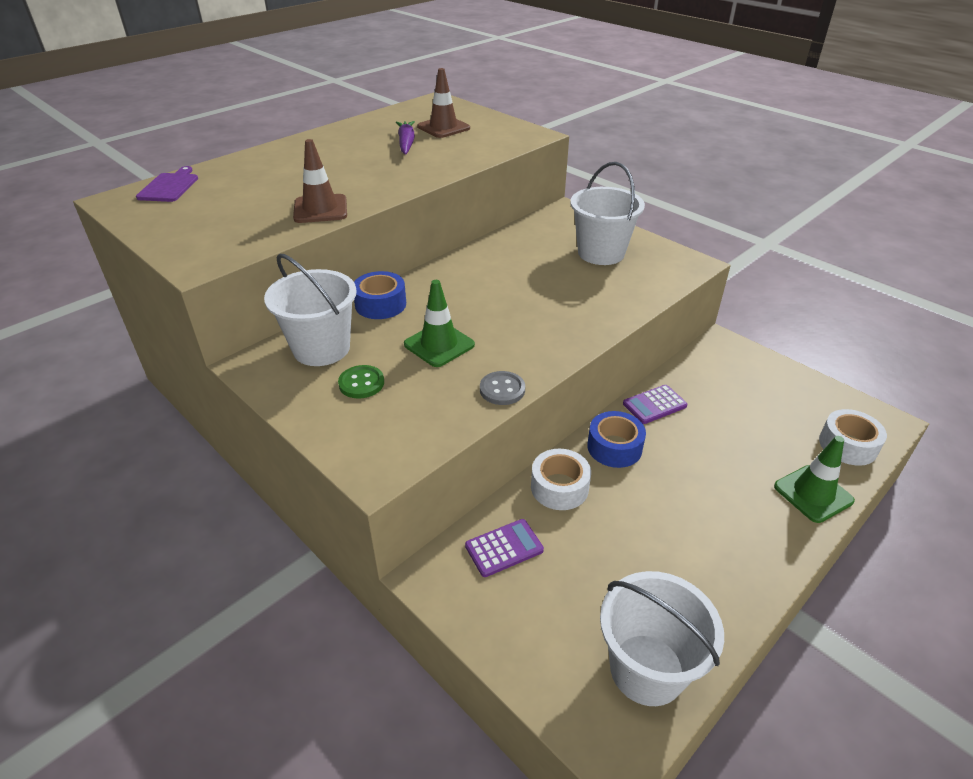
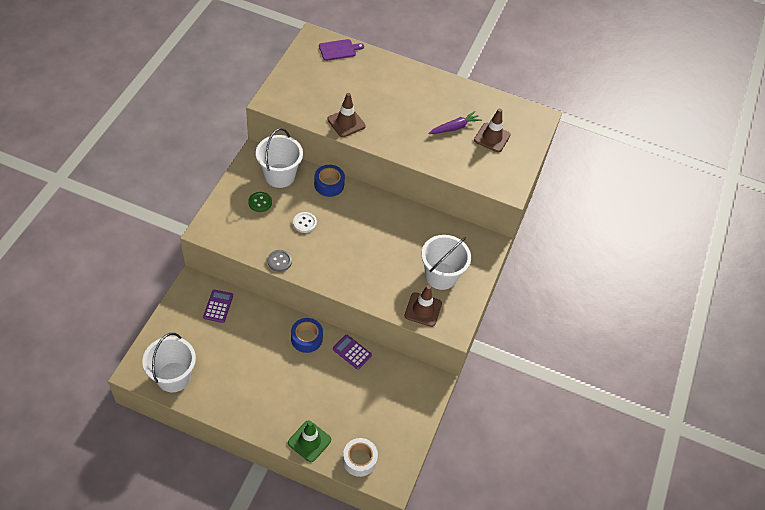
camera: 60 degrees right, 15 degrees up
(439, 345) = (304, 223): green traffic cone -> white button
(504, 548) = (218, 306): purple calculator -> purple calculator turned 120 degrees counterclockwise
(559, 487) = (266, 319): white tape -> none
(652, 278) = (423, 309): none -> brown traffic cone

